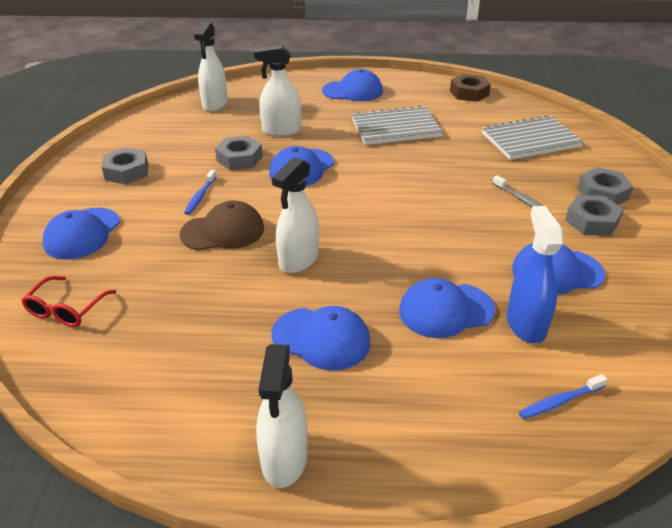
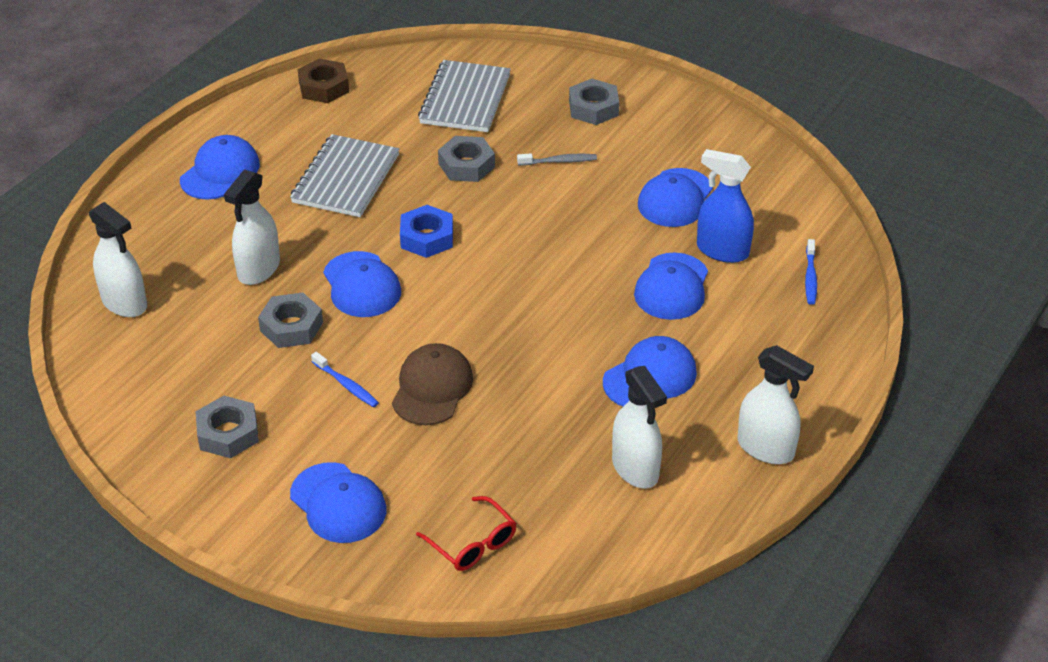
camera: 60 degrees left, 5 degrees up
(298, 260) = (528, 350): white spray bottle -> white spray bottle (635, 469)
(374, 175) = (427, 237): none -> blue nut
(592, 221) = (627, 139): grey nut -> grey nut (466, 165)

